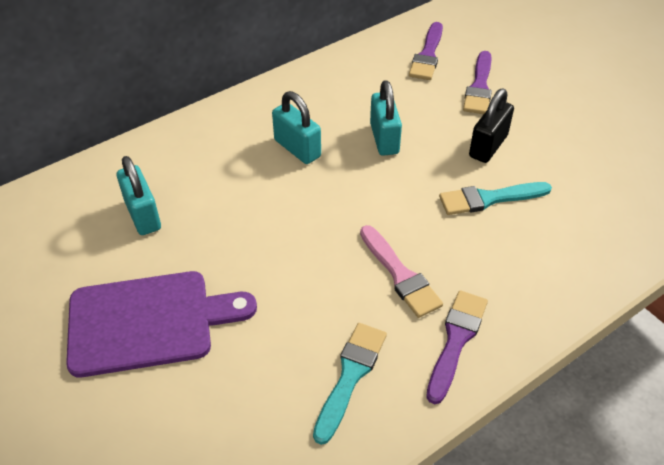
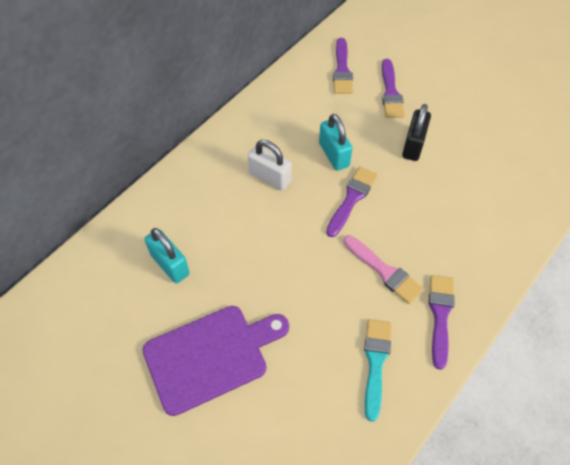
camera: 15 degrees left, 10 degrees up
(297, 148) = (270, 177): turquoise padlock -> white padlock
(388, 189) = (352, 199): none -> purple brush
(489, 199) = (428, 191): turquoise brush -> none

